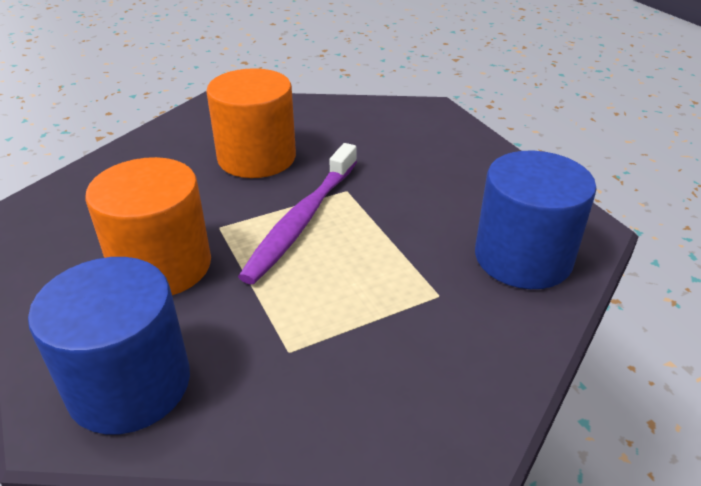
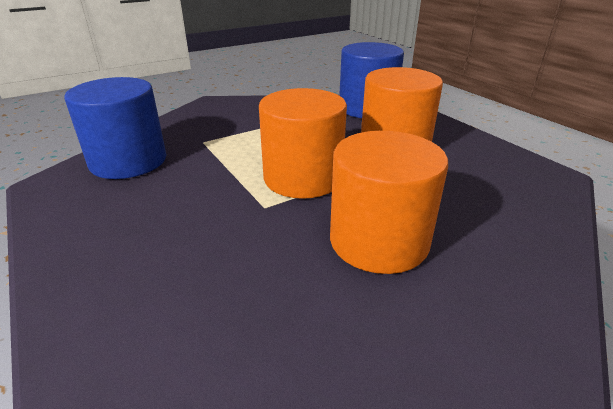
camera: 175 degrees right, 5 degrees down
(302, 220) = (303, 178): purple toothbrush -> orange cylinder

